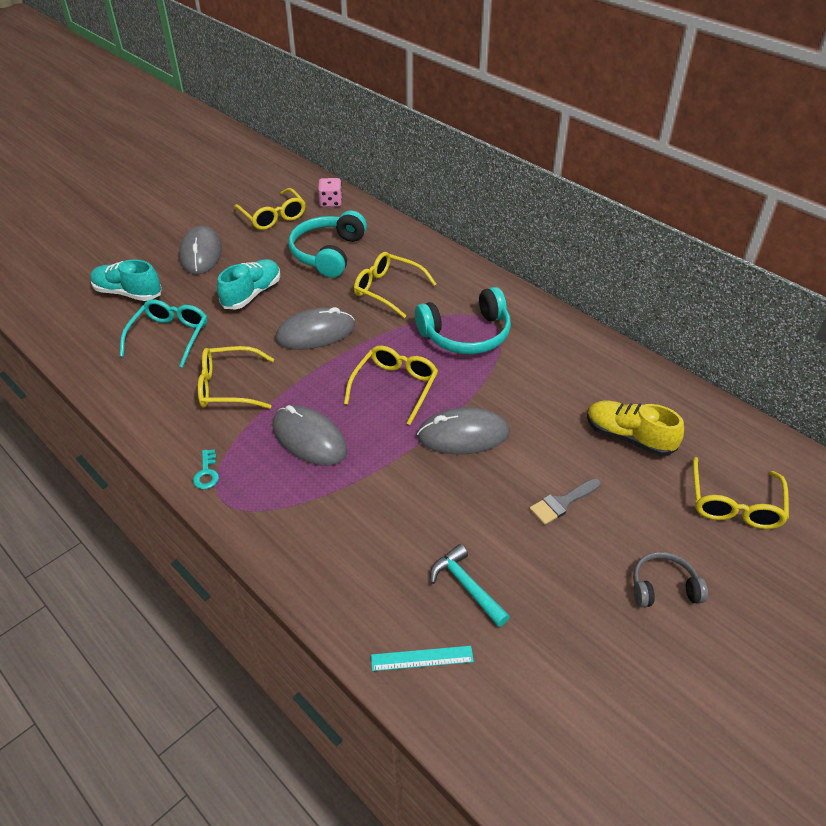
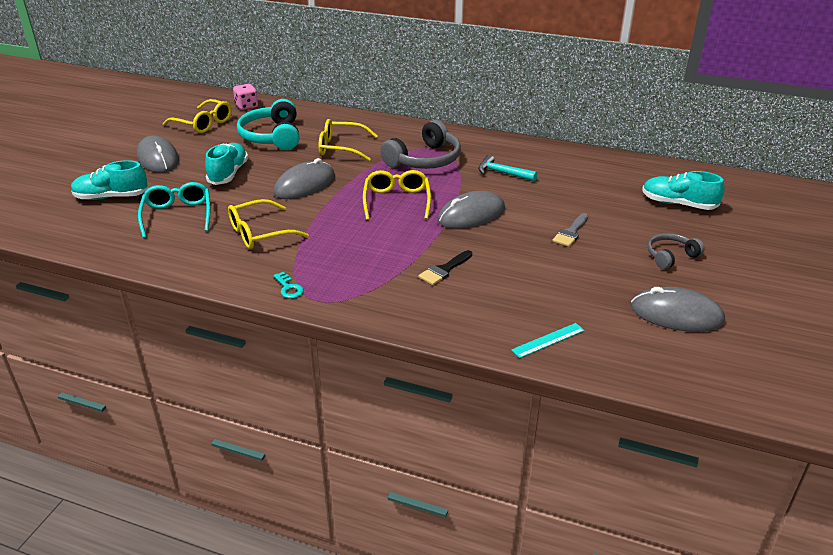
camera: 25 degrees left, 10 degrees down
(309, 439) = (356, 246): grey mouse -> grey mouse (676, 314)
(378, 507) = (444, 270): none -> black brush
(466, 334) = (425, 160): turquoise headphones -> grey headphones
(466, 586) = (545, 293): turquoise hammer -> turquoise hammer (502, 173)
(628, 437) = (585, 188): yellow shoe -> none
(734, 504) = (678, 204): yellow glasses -> turquoise shoe

